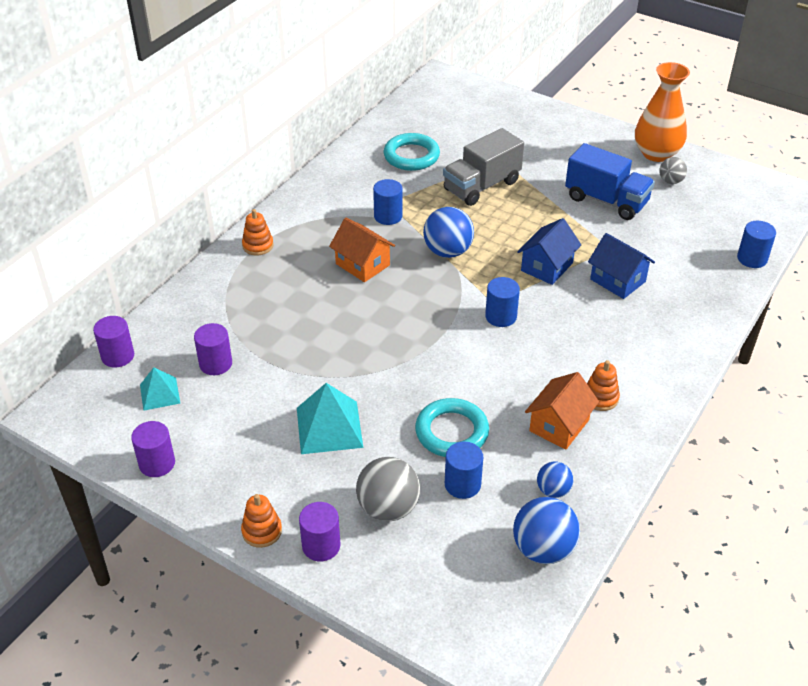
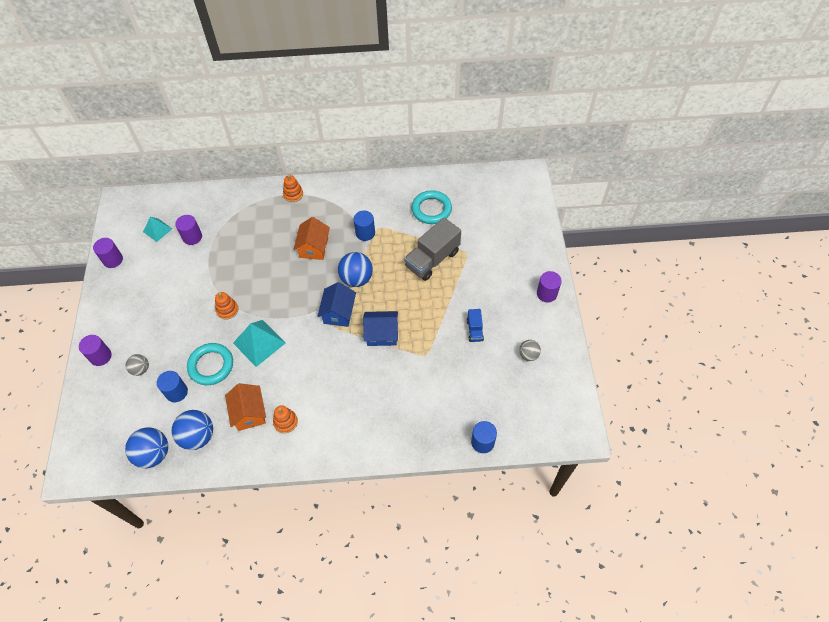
camera: 55 degrees right, 15 degrees up
(118, 356) = (171, 197): purple cylinder -> purple cylinder (546, 293)
(262, 531) = (96, 327): orange stacking toy -> orange stacking toy (227, 310)
(329, 427) = (179, 311): turquoise pyramid -> turquoise pyramid (259, 343)
(388, 508) = (141, 369): grey ball -> grey ball, size x0.58
(482, 186) = (432, 259): grey truck -> grey truck turned 60 degrees counterclockwise
(501, 316) = (319, 336): blue cylinder -> none
(553, 490) = (198, 436): blue ball -> blue ball, size x1.73
(559, 425) = (249, 413): orange house -> orange house turned 75 degrees clockwise
(606, 200) = (475, 330): blue truck -> blue truck, size x0.50
(617, 280) = (398, 377): blue house -> blue house (338, 313)
(656, 153) = (553, 331): orange vase -> none

